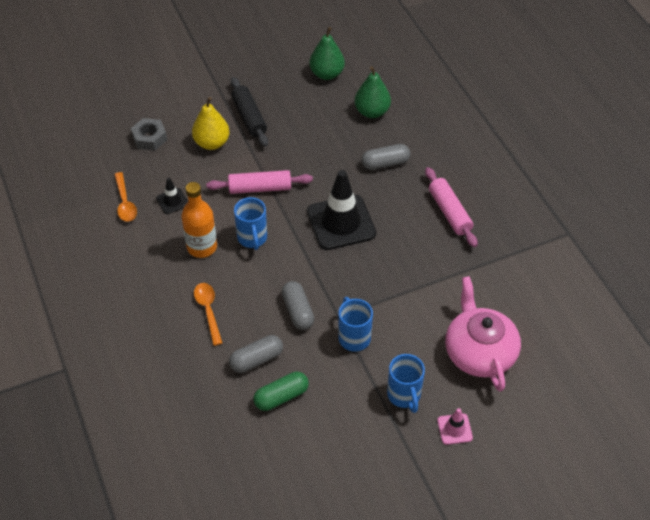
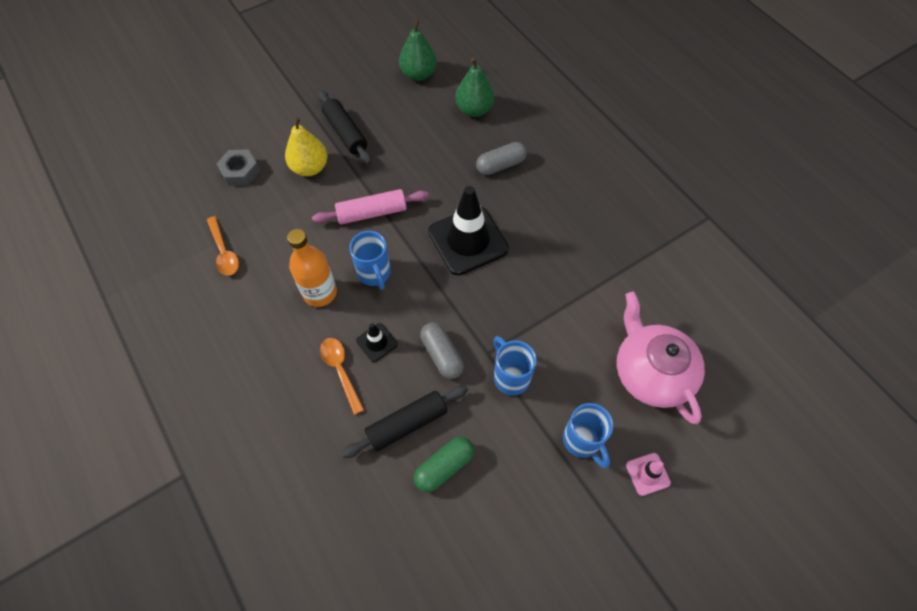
camera: 10 degrees left, 10 degrees up
(172, 201) = (277, 242): black traffic cone -> black traffic cone (376, 342)
(256, 359) = (407, 424): grey capsule -> black rolling pin
(449, 212) = (580, 211): pink rolling pin -> none

